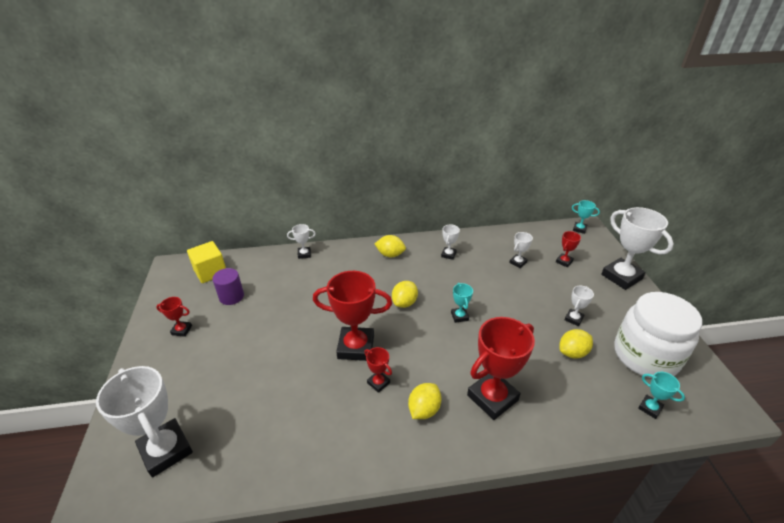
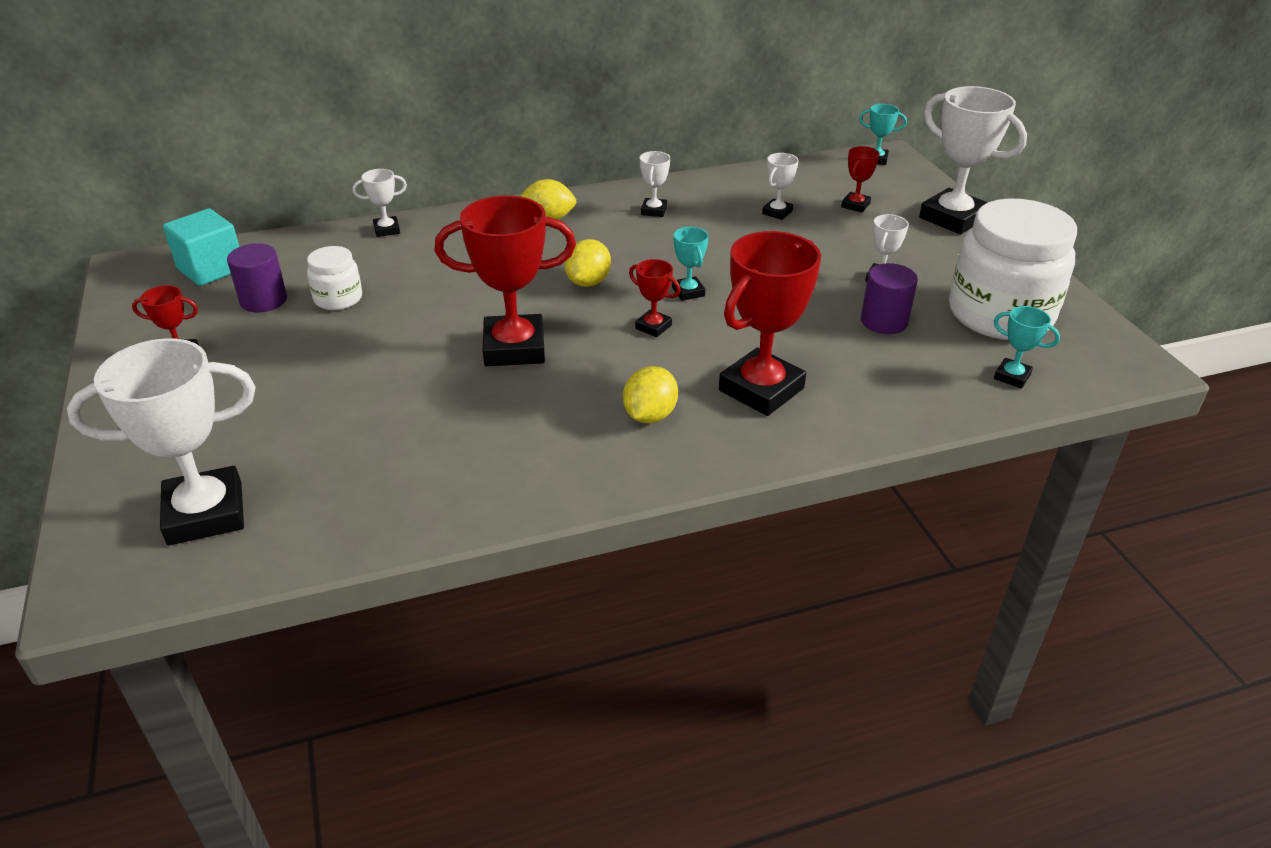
camera: 10 degrees left, 0 degrees up
(166, 450) = (205, 513): white trophy -> white trophy turned 60 degrees counterclockwise
(210, 272) = (211, 269): yellow cube -> turquoise cube
(269, 300) = (338, 299): none -> white jar
(378, 383) = (565, 390): red trophy -> red trophy (653, 327)
(572, 352) = (884, 321): yellow lemon -> purple cylinder

